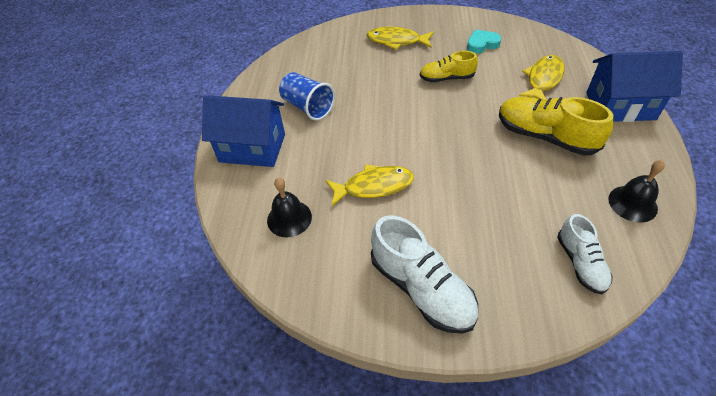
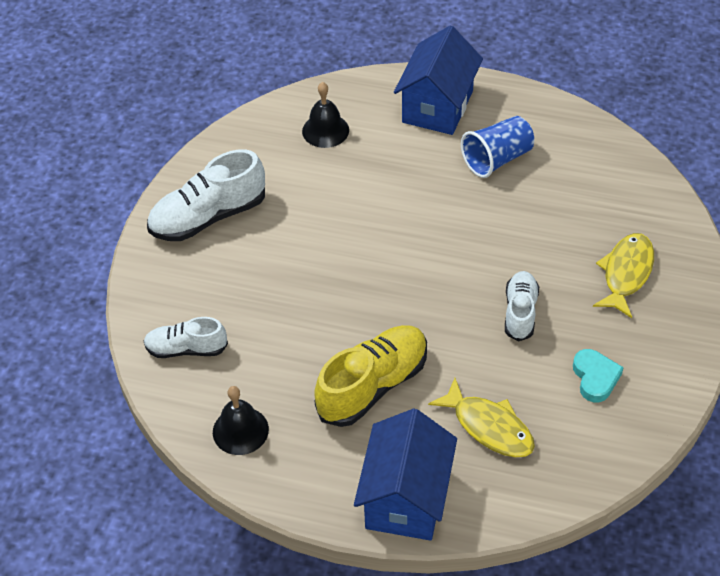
camera: 100 degrees right, 0 degrees up
(374, 186) = (345, 202): yellow fish -> none
(446, 78) = (520, 312): yellow shoe -> white shoe

